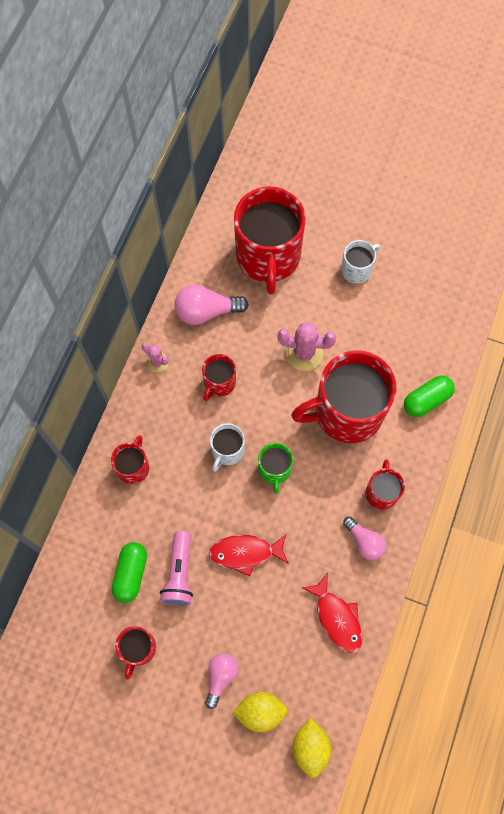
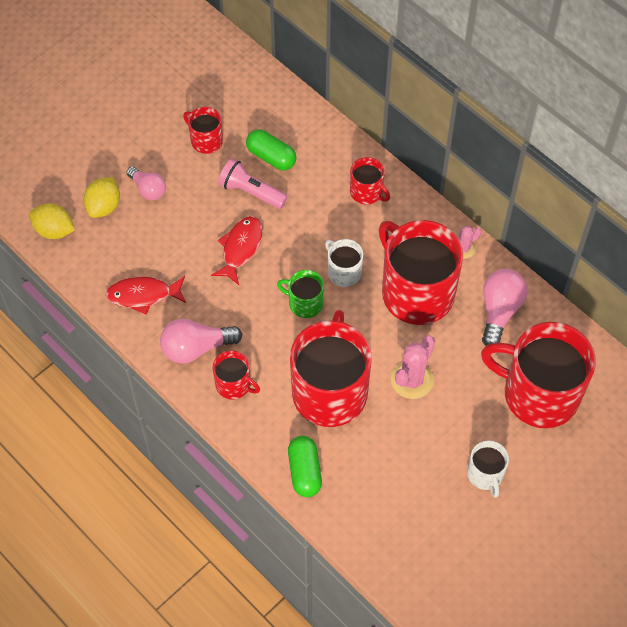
camera: 115 degrees right, 10 degrees down
(219, 383) = (416, 292): red mug -> red mug, size x2.14
(364, 542) = (196, 348): pink light bulb -> pink light bulb, size x1.52

